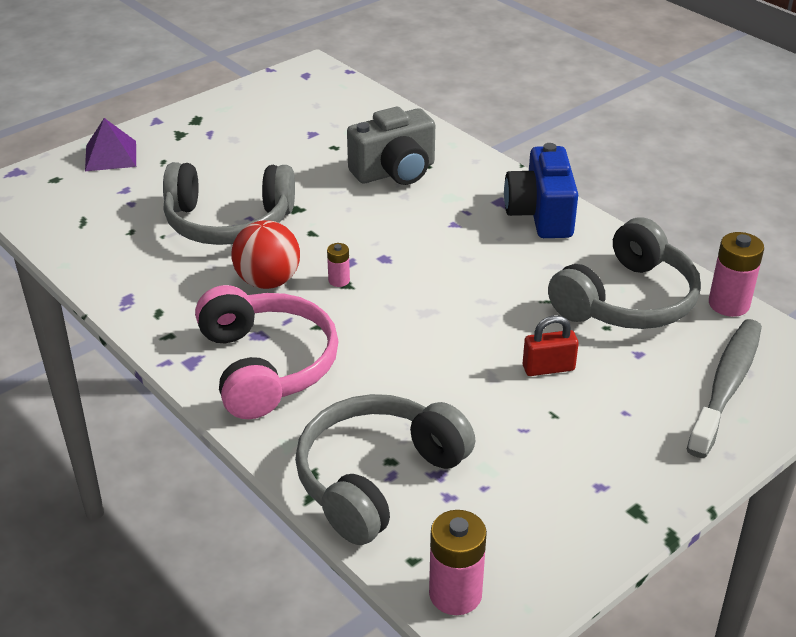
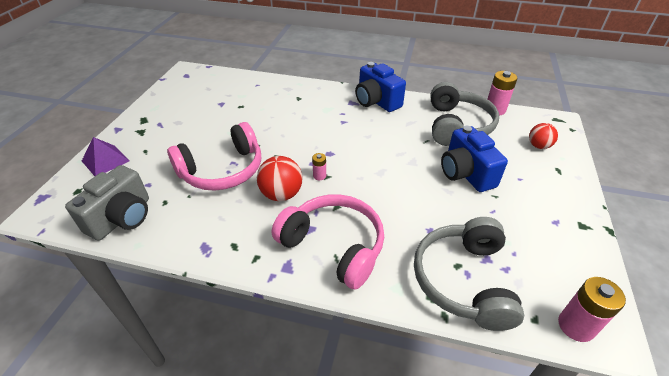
camera: 35 degrees left, 5 degrees up
(228, 222) = (222, 170): grey headphones -> pink headphones
(395, 172) = (286, 107): grey camera -> grey camera (122, 218)
(548, 368) = (466, 173): red padlock -> blue camera
(726, 386) = (538, 146): grey toothbrush -> red ball

